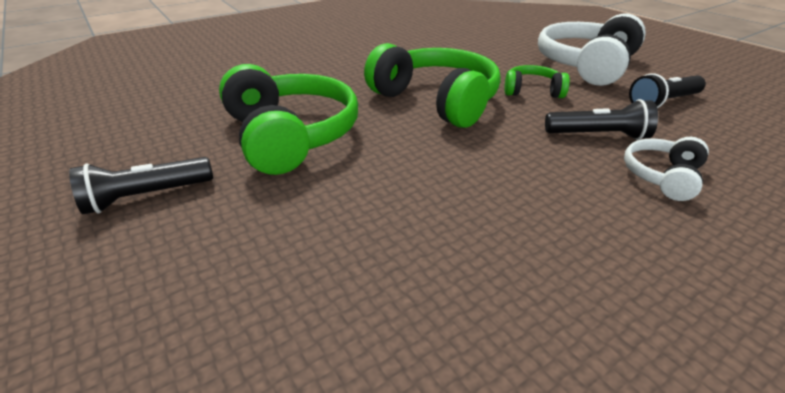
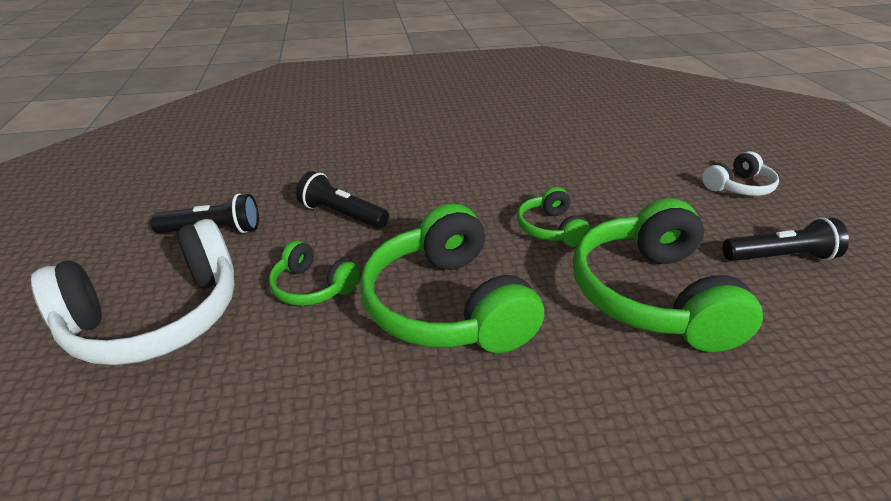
camera: 155 degrees left, 0 degrees up
(395, 169) = (551, 229): none -> green headphones
(662, 176) = (355, 177): white headphones -> white headphones (738, 187)

